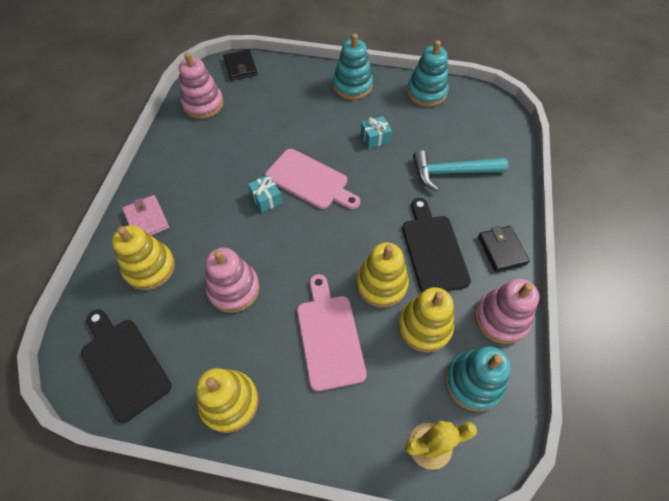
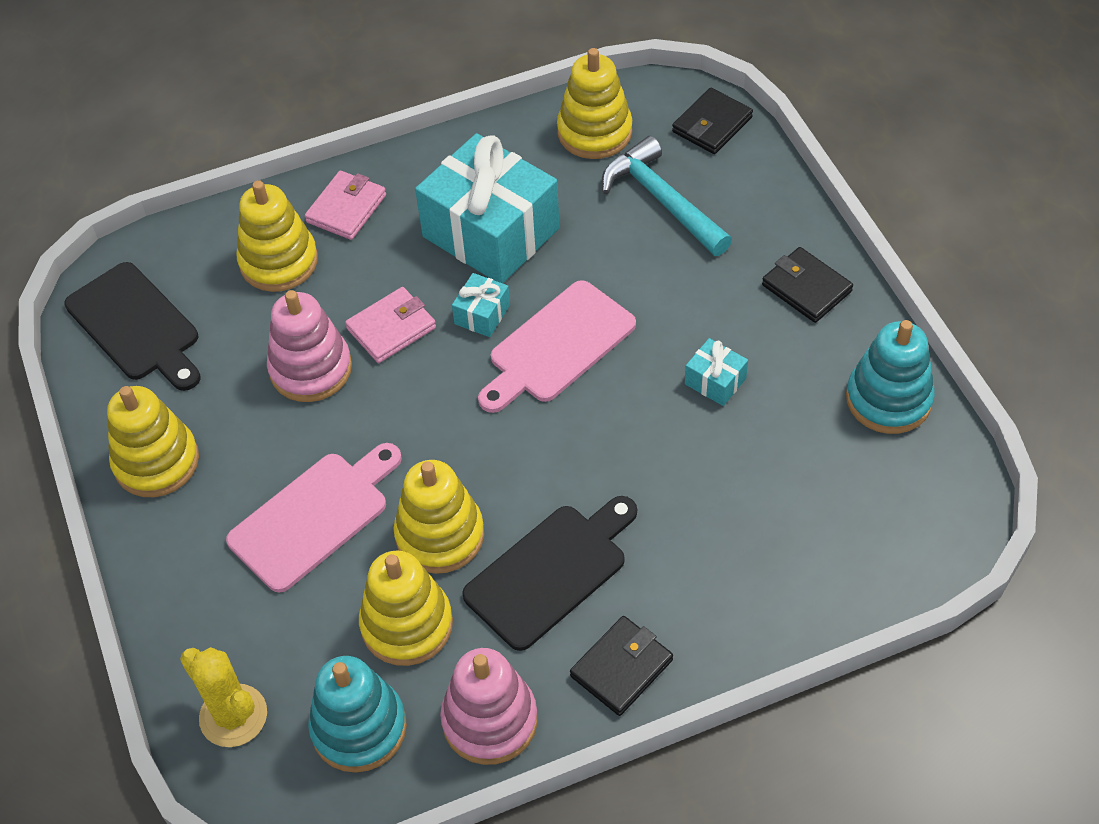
camera: 60 degrees right, 5 degrees down
(123, 364) = (136, 326): black cutting board -> black cutting board turned 120 degrees clockwise
(203, 104) = (594, 132): pink stacking toy -> yellow stacking toy
(221, 170) = (491, 232): none -> turquoise gift
(240, 239) = (391, 328): none -> pink wallet
(310, 180) = (557, 346): pink cutting board -> pink cutting board turned 45 degrees clockwise
(352, 86) = (806, 288): turquoise stacking toy -> black wallet
(452, 172) = (731, 524): turquoise hammer -> turquoise hammer (662, 200)

